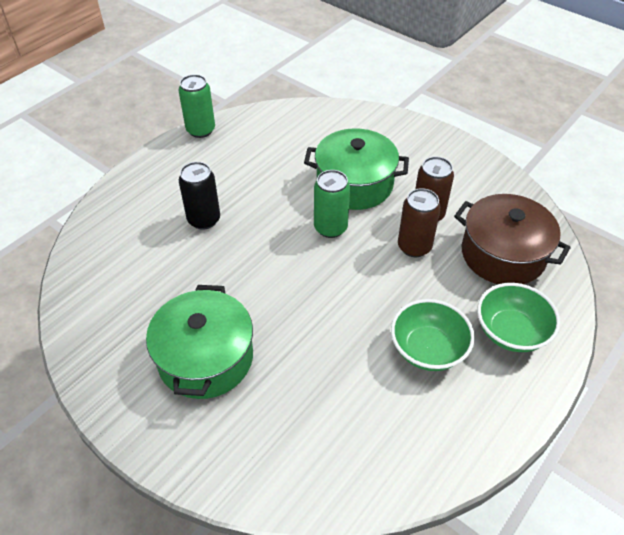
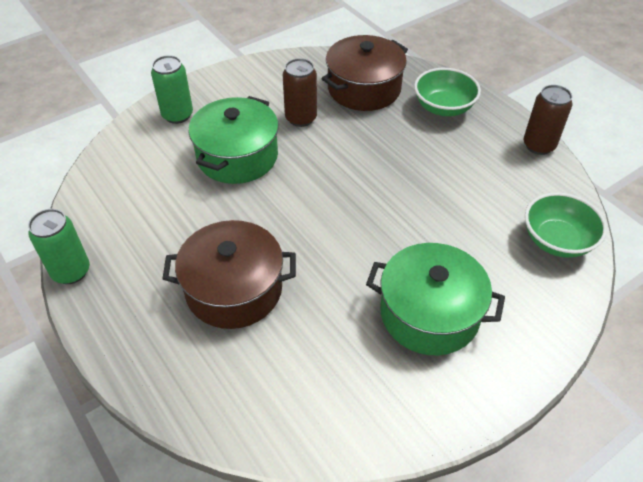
camera: 75 degrees left, 0 degrees up
(204, 219) = (234, 289): black can -> brown pot
(330, 228) = (290, 187): green can -> green can (177, 115)
(414, 247) = (337, 136): brown can -> brown can (539, 145)
(428, 349) = (450, 157): green bowl -> green bowl (557, 241)

